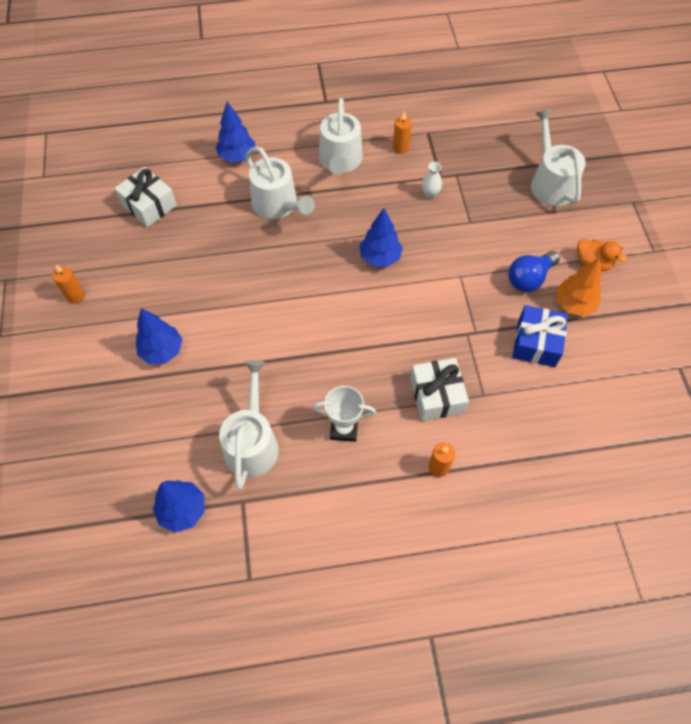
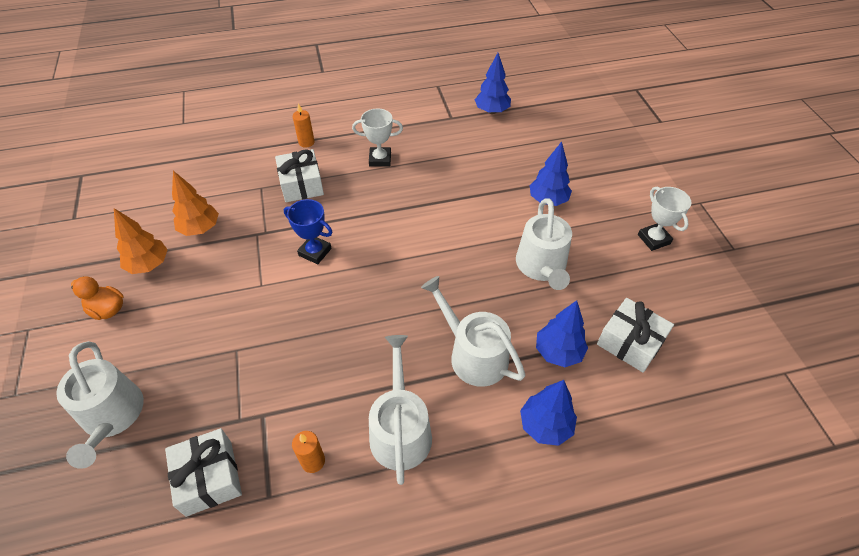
camera: 175 degrees right, 10 degrees down
(75, 295) = (654, 239): orange candle -> white trophy
(252, 443) = (451, 147): white watering can -> white watering can (542, 266)
(380, 257) = (347, 298): blue tree -> blue tree (558, 352)
(413, 306) = (315, 252): none -> blue trophy
(430, 194) = (280, 385): white vase -> none
(469, 144) = (209, 477): none -> white gift
(529, 278) = (186, 288): blue light bulb -> none
(536, 343) = (200, 229): blue gift -> orange tree

